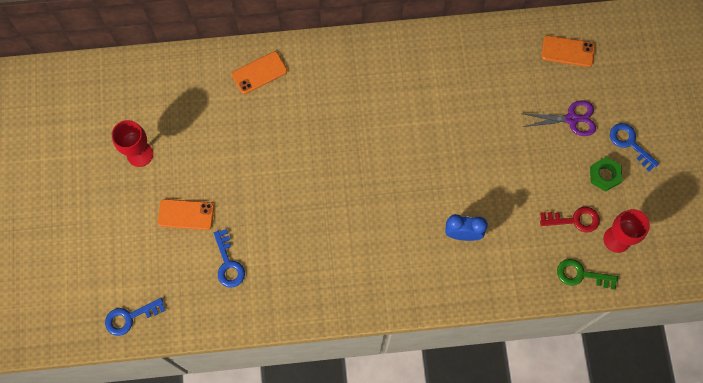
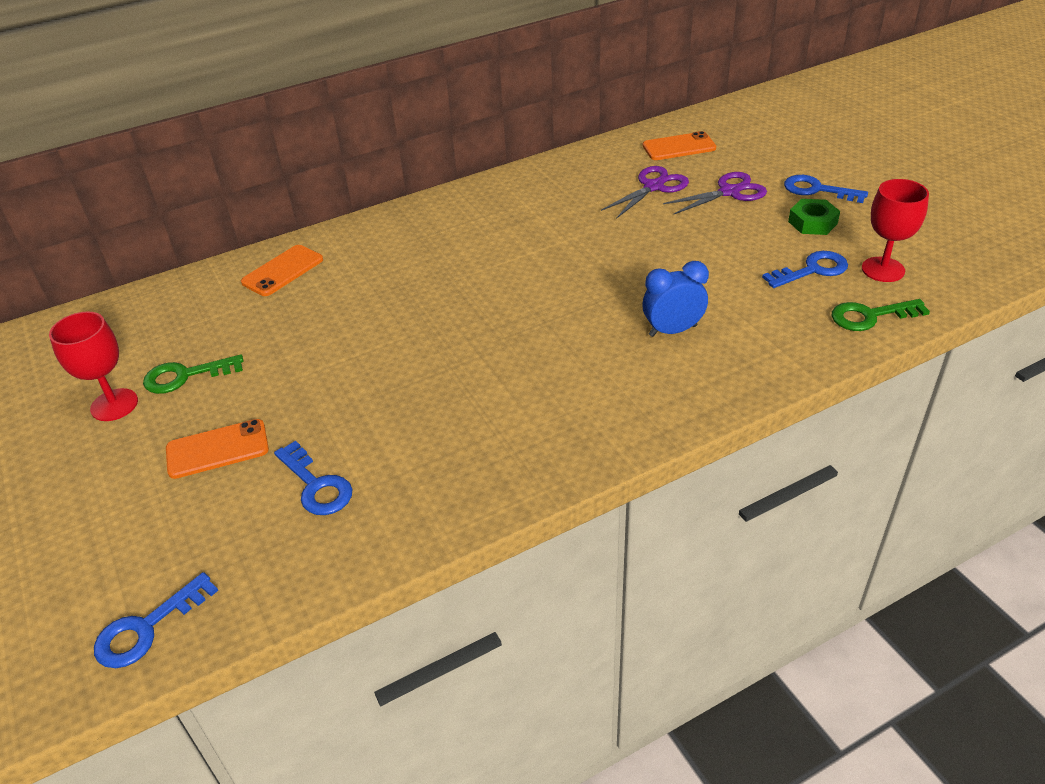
camera: 20 degrees left, 30 degrees down
(182, 147) = (185, 376): none -> green key
(525, 90) = (653, 187): none -> purple scissors
(574, 220) = (812, 270): red key -> blue key

